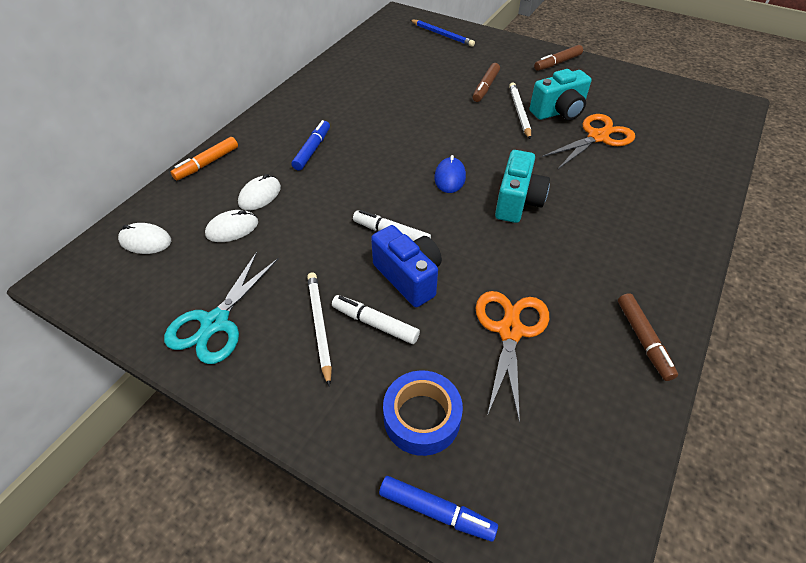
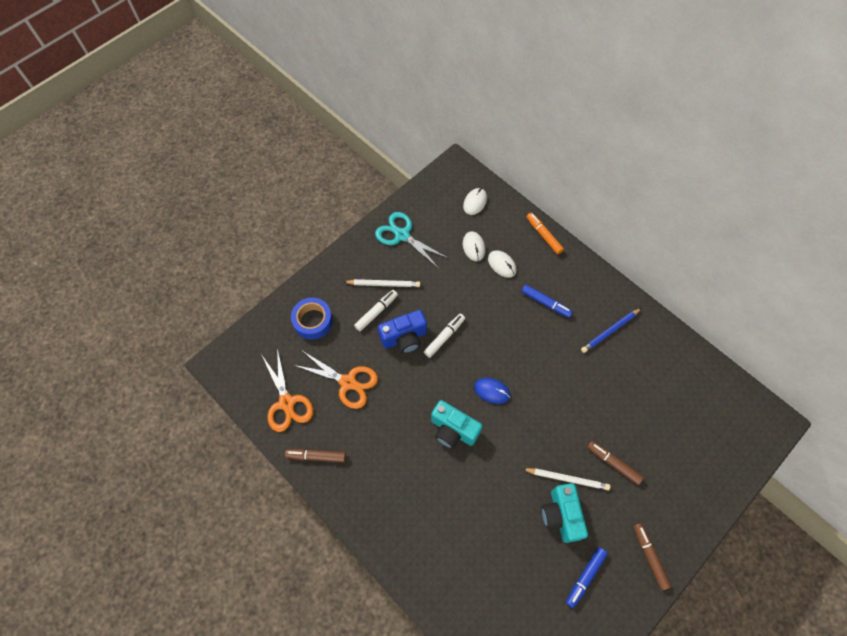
camera: 105 degrees right, 15 degrees up
(436, 511) = (268, 315): blue marker -> blue marker (585, 577)
(442, 35) = (722, 454): blue pencil -> blue pencil (610, 331)
(598, 137) = (517, 533): orange scissors -> orange scissors (287, 403)

